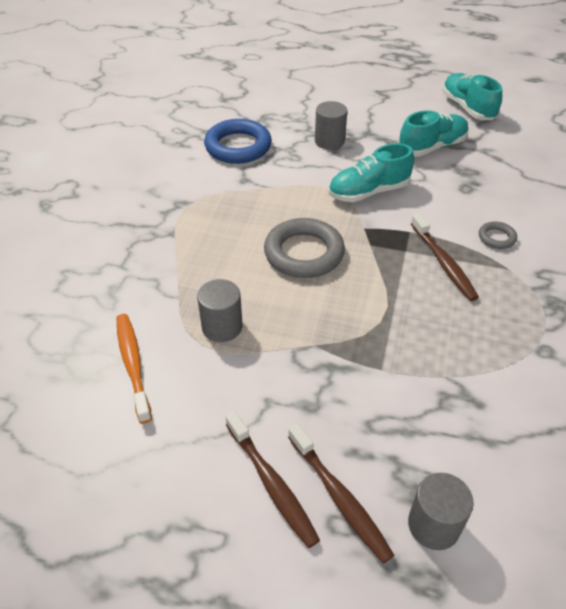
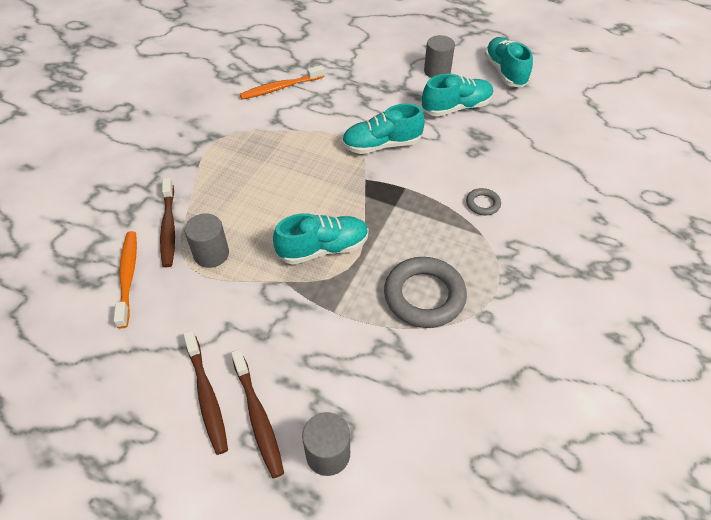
camera: 10 degrees right, 5 degrees up
(238, 146) = (280, 88): blue ring -> orange toothbrush
(304, 253) = (304, 196): grey ring -> grey ring (424, 296)
(329, 141) = (364, 91): grey cylinder -> grey cylinder (437, 71)
(345, 305) = (323, 249): none -> turquoise shoe
(443, 263) = (424, 221): brown toothbrush -> brown toothbrush (168, 227)

